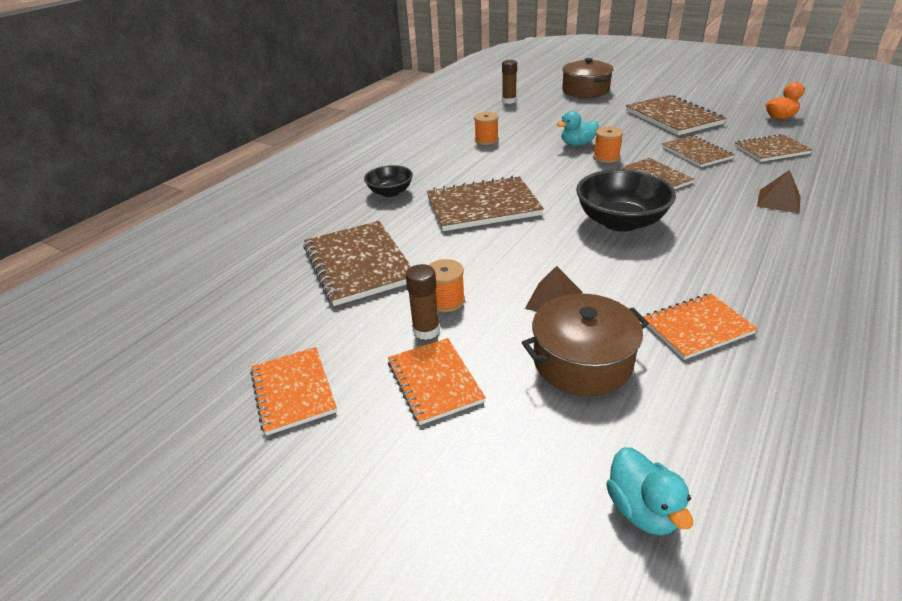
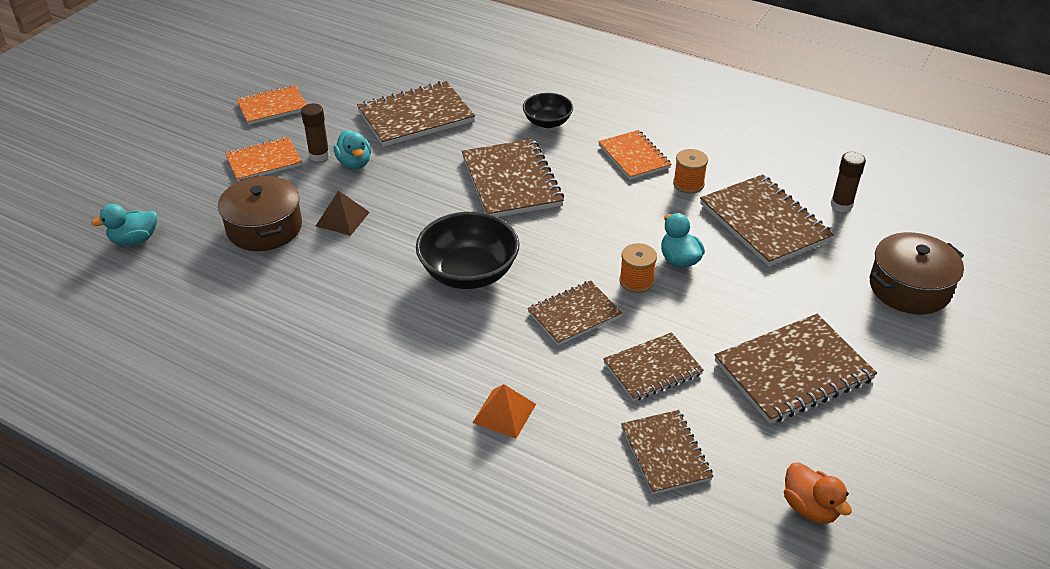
camera: 85 degrees right, 5 degrees up
(446, 301) = (354, 163): orange spool -> turquoise duck
(530, 120) = (764, 222): none -> brown notebook
(697, 328) = (286, 294): orange notebook -> orange notebook (634, 156)
(779, 201) = (504, 413): brown pyramid -> orange pyramid

